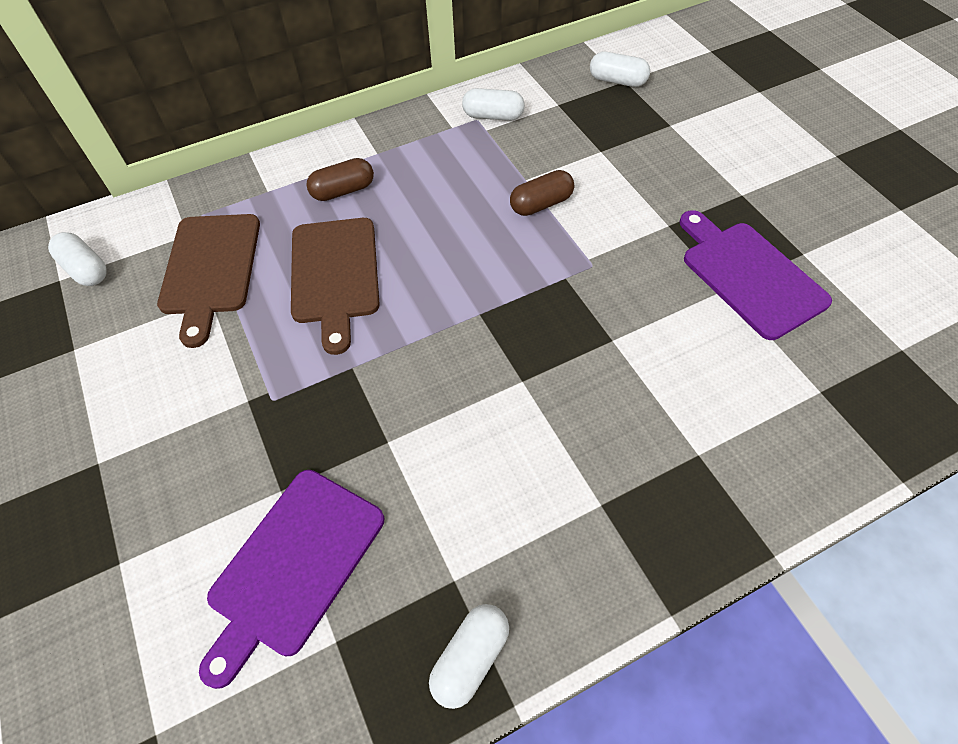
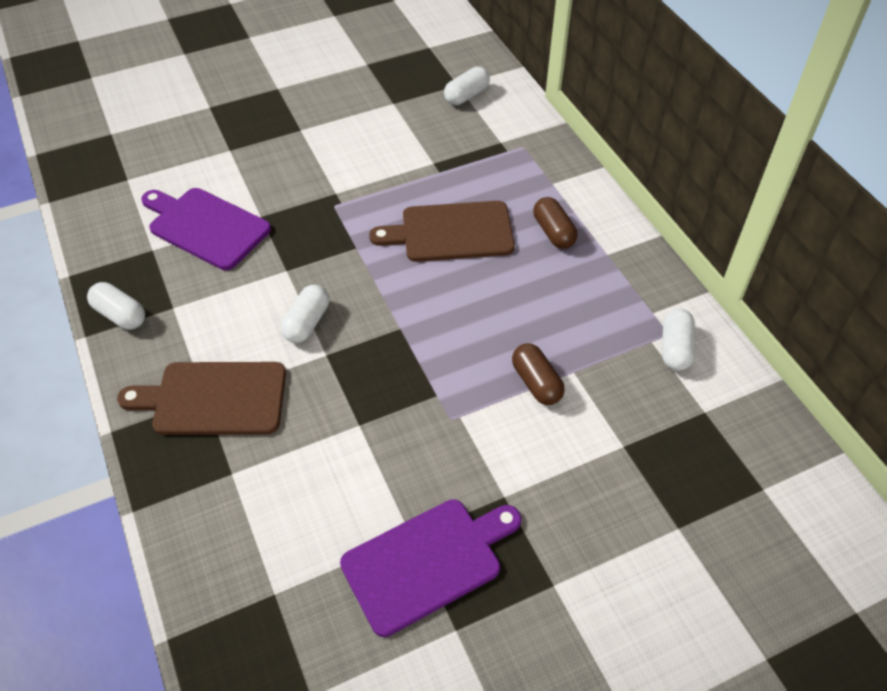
camera: 90 degrees right, 5 degrees down
(210, 269) = (463, 159): brown cutting board -> brown cutting board (214, 398)
(617, 81) = (761, 480): white capsule -> white capsule (307, 323)

